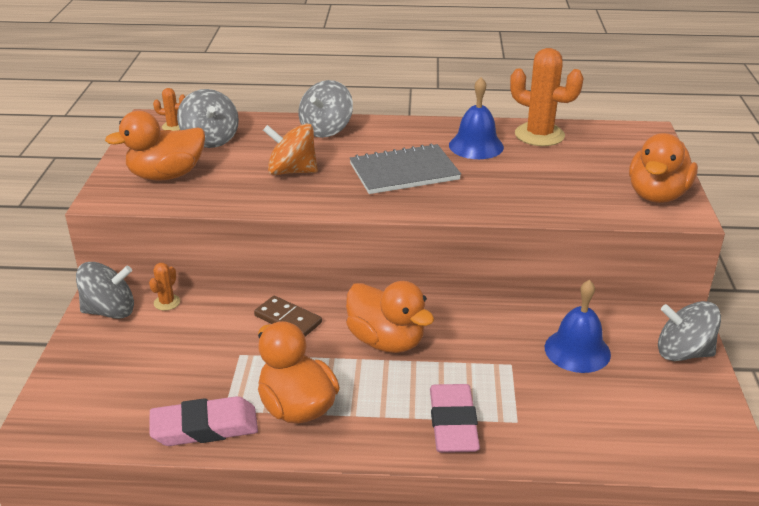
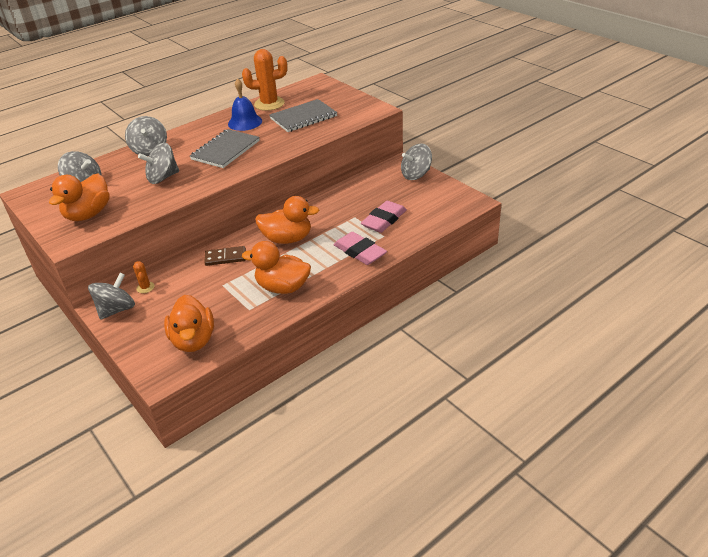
camera: 40 degrees left, 5 degrees up
(173, 126) = (47, 190): orange cactus -> none
(205, 427) = (250, 321): pink eraser -> pink eraser (384, 220)
(292, 171) = (163, 178): orange spinning top -> grey spinning top
(559, 175) = (303, 117): none -> grey notebook
(577, 350) = (375, 196): blue bell -> none
(657, 195) = (357, 107): orange duck -> orange duck (193, 340)

